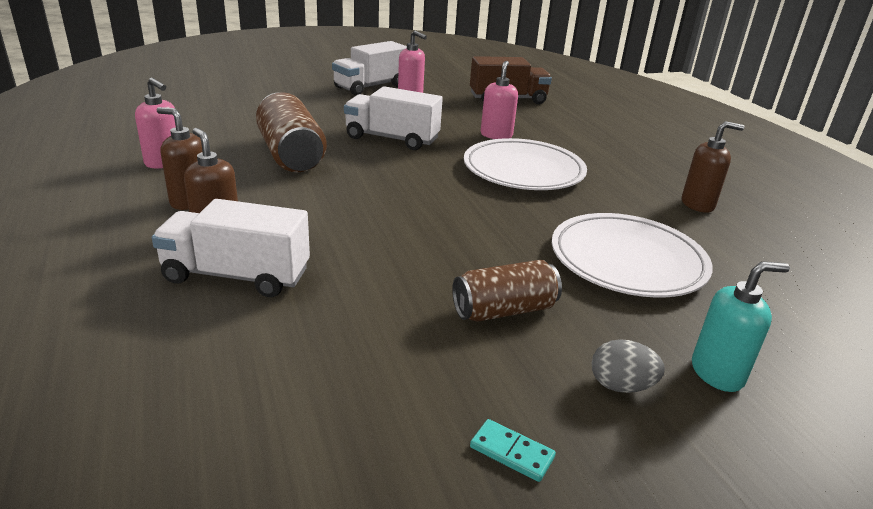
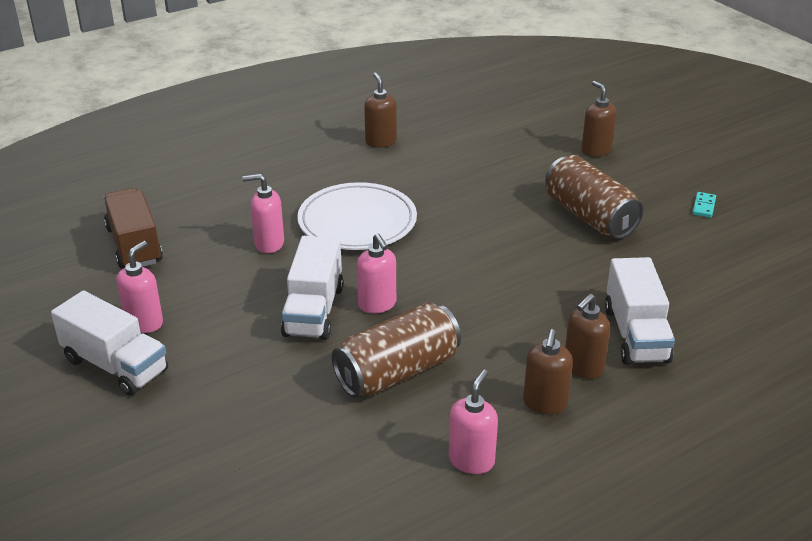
camera: 100 degrees left, 5 degrees up
(385, 160) = (377, 304): none -> pink soap dispenser
(504, 310) = (589, 216): brown can -> brown can, size x1.52
(621, 386) = (630, 177): grey egg -> none
(627, 260) = (493, 173): white plate -> none
(717, 373) = (596, 150): turquoise soap dispenser -> brown soap dispenser

